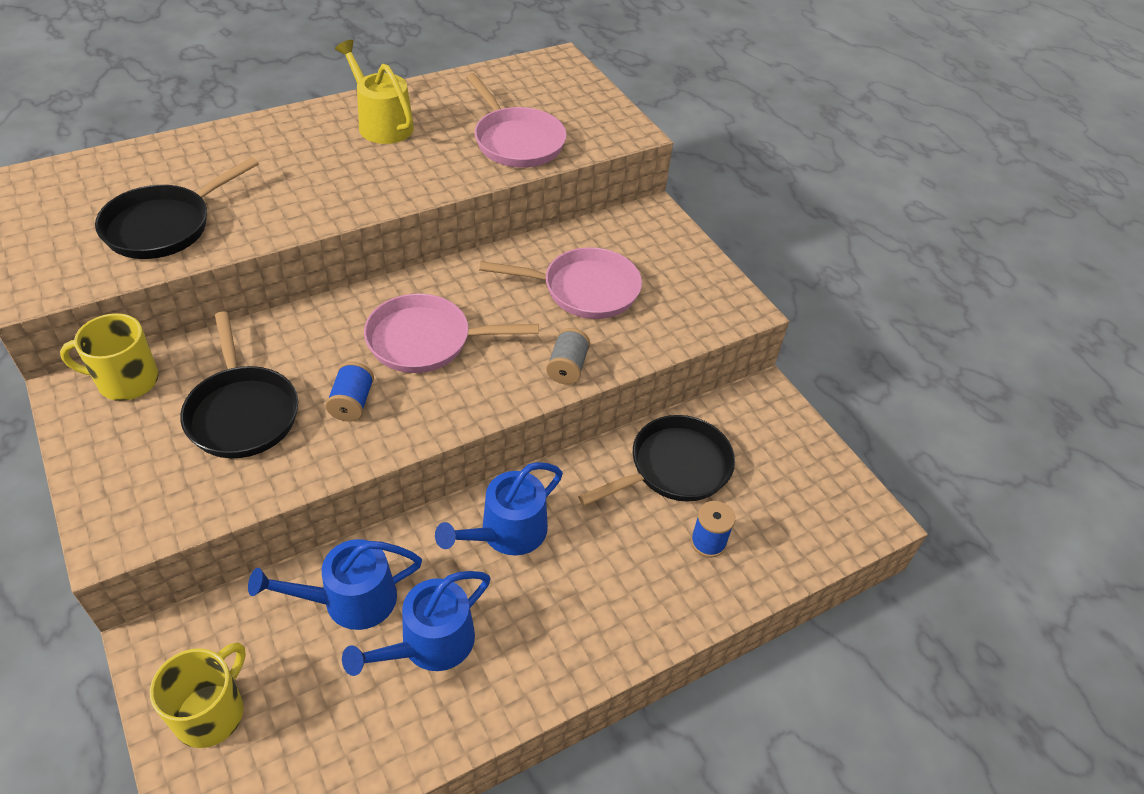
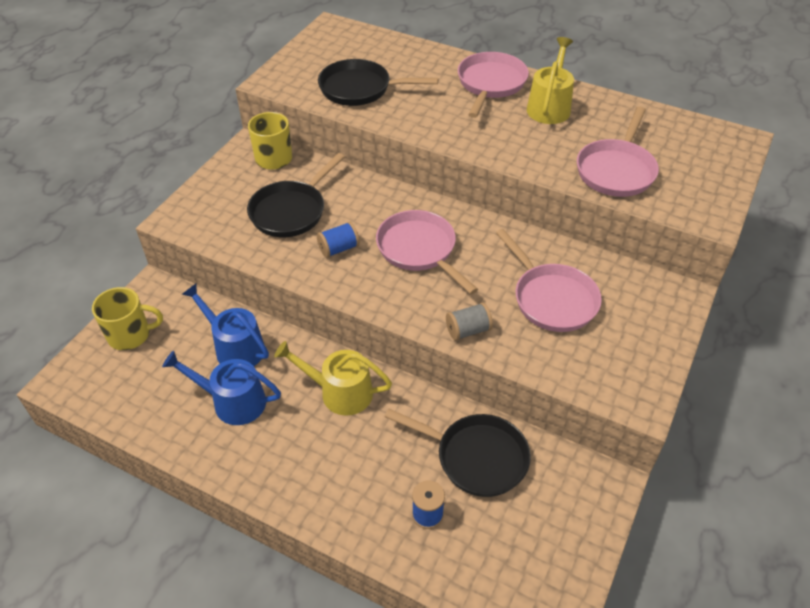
camera: 60 degrees right, 0 degrees up
(295, 137) = (490, 84): none -> pink pan
(507, 532) = (340, 392): blue watering can -> yellow watering can

